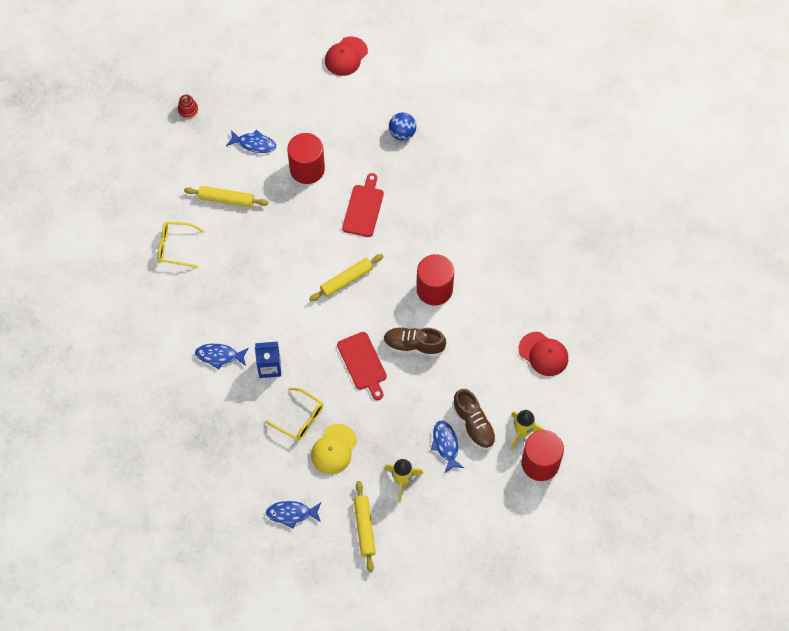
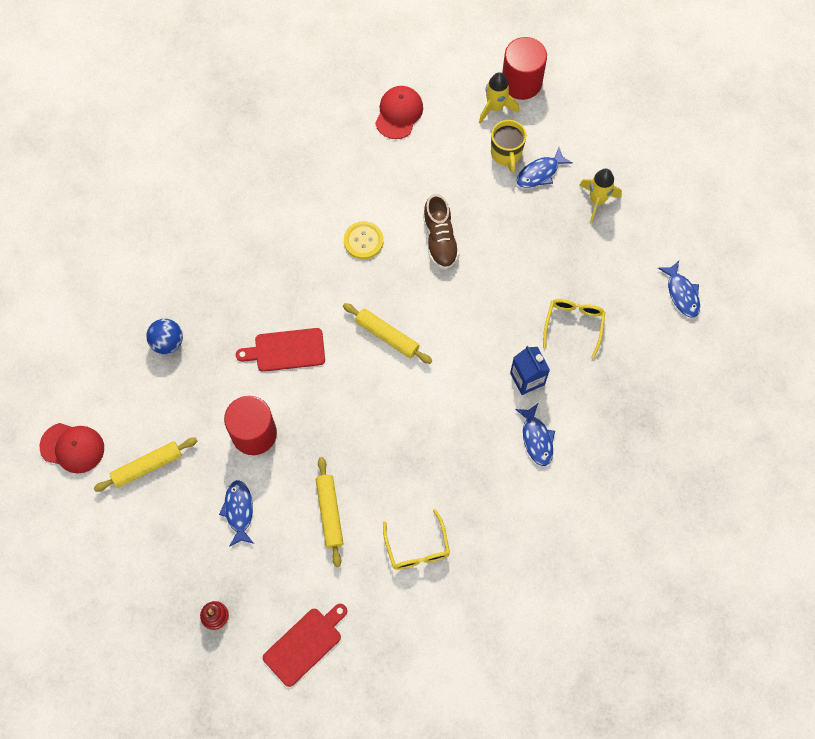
camera: 110 degrees left, 5 degrees up
(334, 449) = (593, 278): yellow cap -> none
(363, 363) = (482, 283): red cutting board -> red cutting board (305, 644)
(364, 528) = (663, 219): yellow rolling pin -> yellow rolling pin (147, 466)
(434, 289) = (363, 241): red cylinder -> yellow button
(473, 424) = (506, 154): brown shoe -> yellow mug

